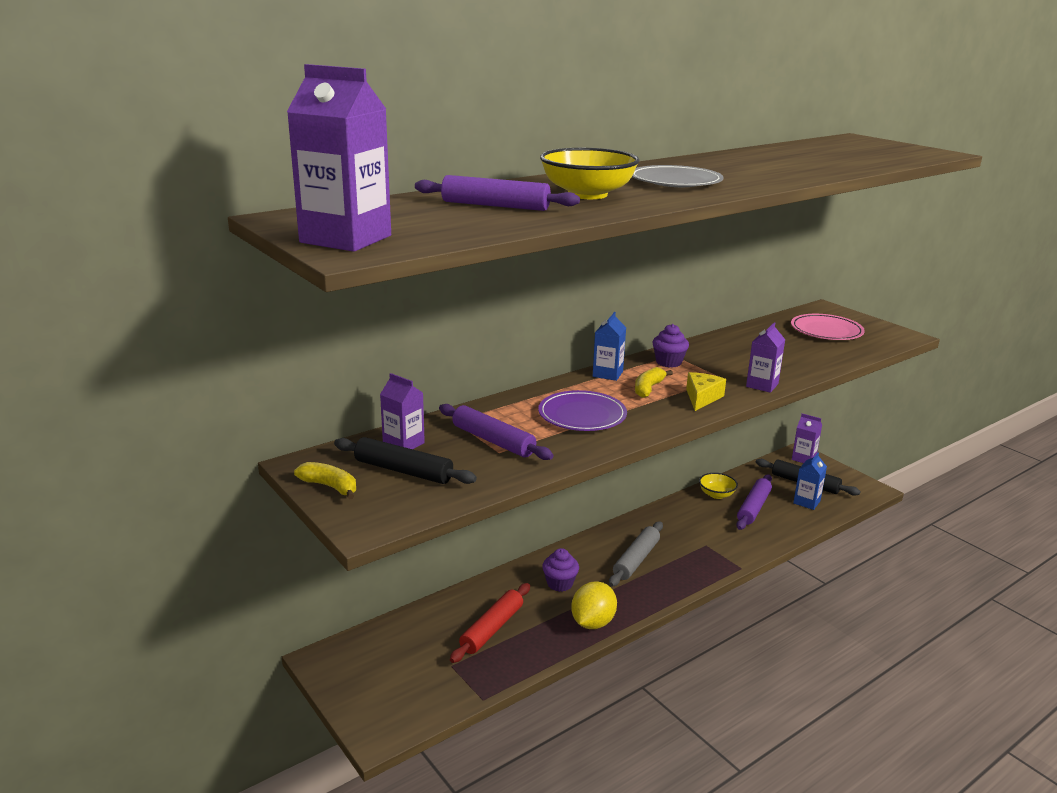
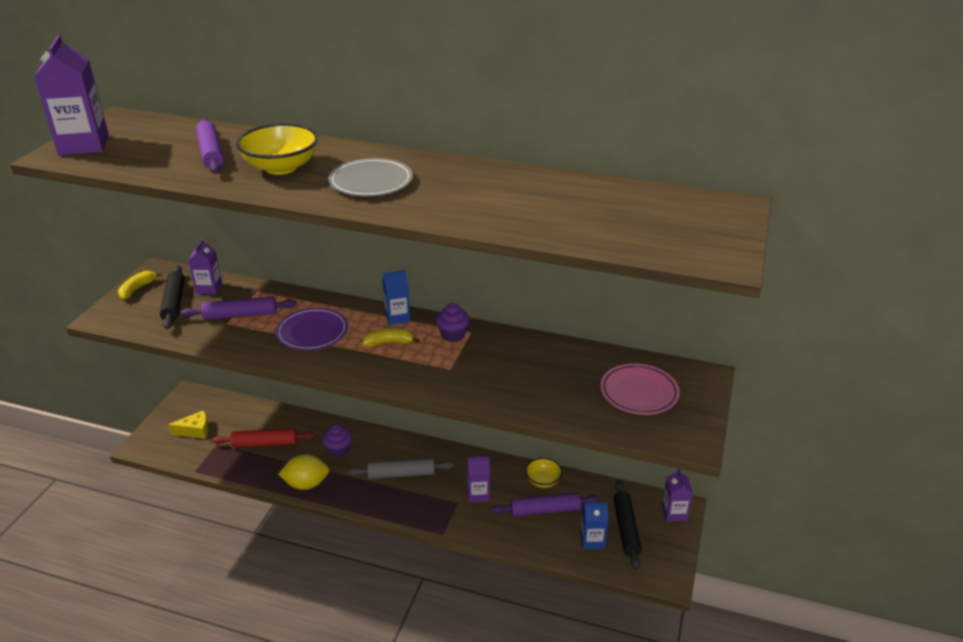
camera: 55 degrees right, 10 degrees up
(330, 486) = (137, 289): yellow banana -> yellow banana turned 150 degrees counterclockwise
(493, 441) = (240, 315): purple rolling pin -> purple rolling pin turned 75 degrees clockwise
(702, 398) = (397, 371): yellow cheese -> yellow cheese (195, 430)
(762, 385) = (457, 392): purple carton -> purple carton (478, 494)

